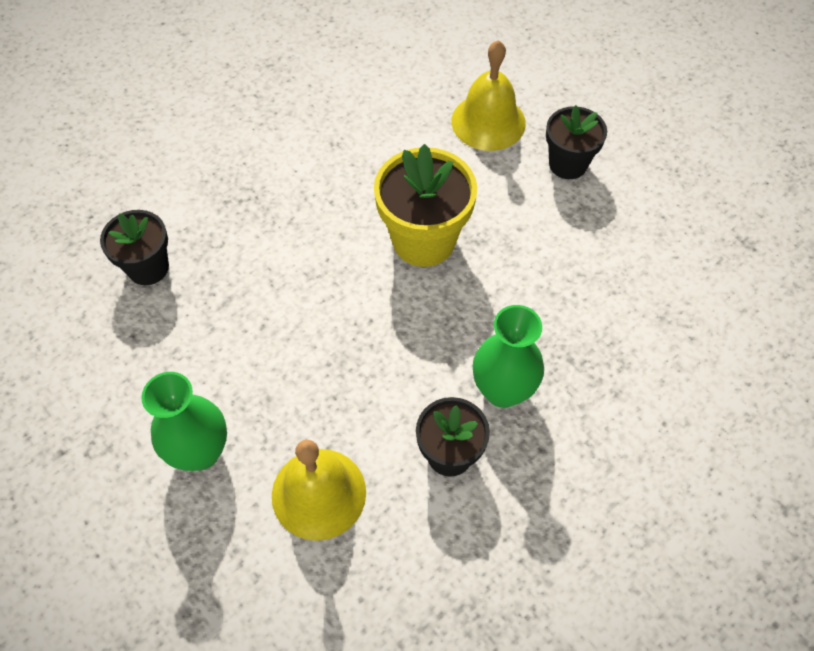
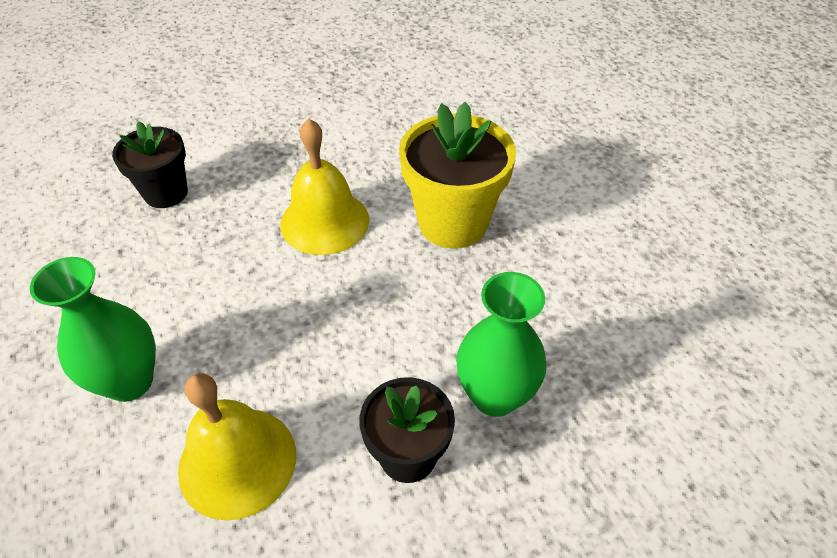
camera: 15 degrees right, 10 degrees down
(488, 122) = (554, 130): yellow bell -> yellow bell (324, 221)
(568, 164) = (631, 182): black flower pot -> none

